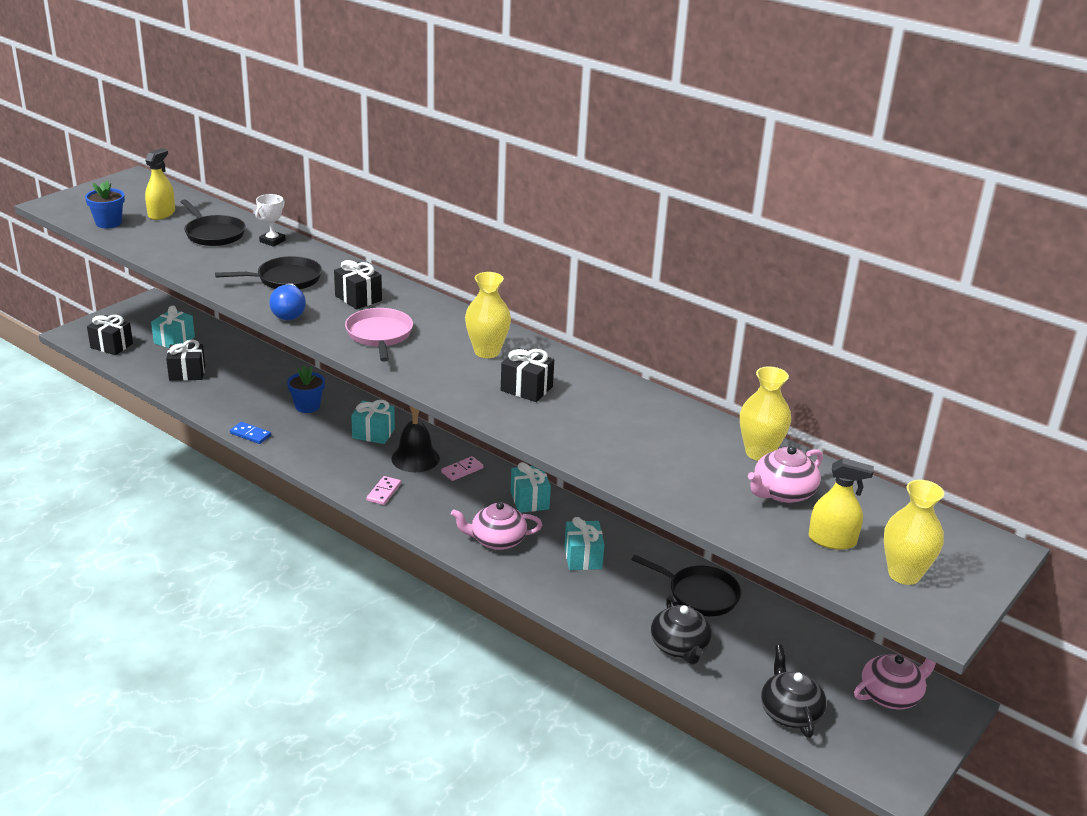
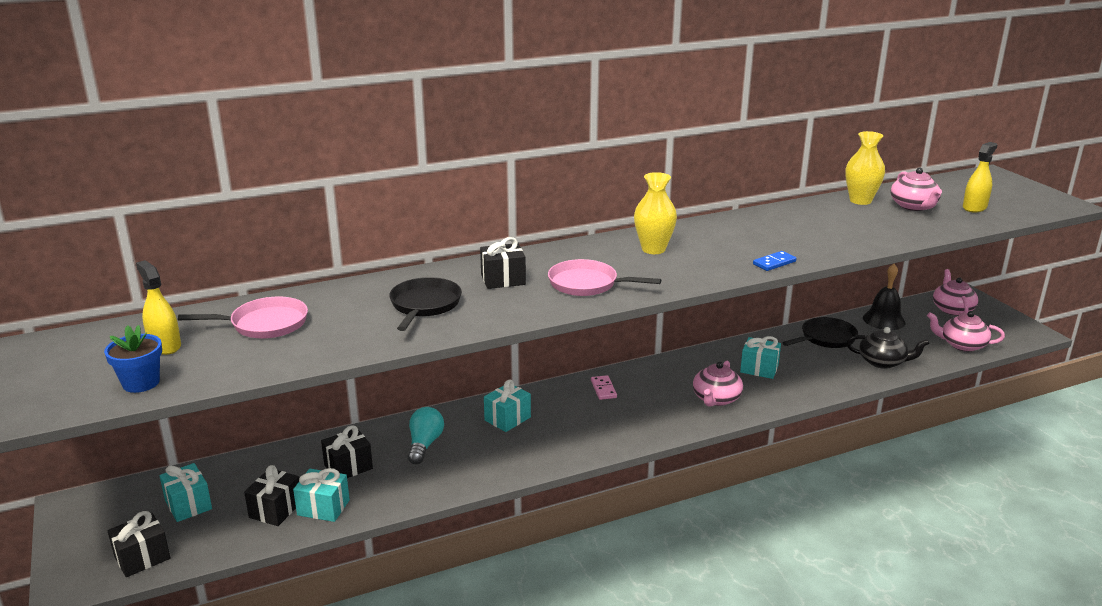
camera: 60 degrees left, 5 degrees down
(213, 234) = (265, 324): black pan -> pink pan
(250, 434) = (446, 491): blue domino -> blue domino (774, 263)
(272, 241) = (325, 297): white trophy -> none
(289, 312) = (501, 316): blue light bulb -> none
(307, 406) = (424, 444): blue flower pot -> turquoise light bulb
(384, 492) = (609, 436): pink domino -> none
(415, 458) = (567, 407): black bell -> black bell (884, 320)
(526, 388) = (726, 248): black gift -> black gift (348, 467)
(529, 500) = (669, 370): turquoise gift -> turquoise gift (323, 507)
(790, 712) = (962, 345): black teapot -> pink teapot
(904, 574) = (1015, 200): yellow vase -> none

